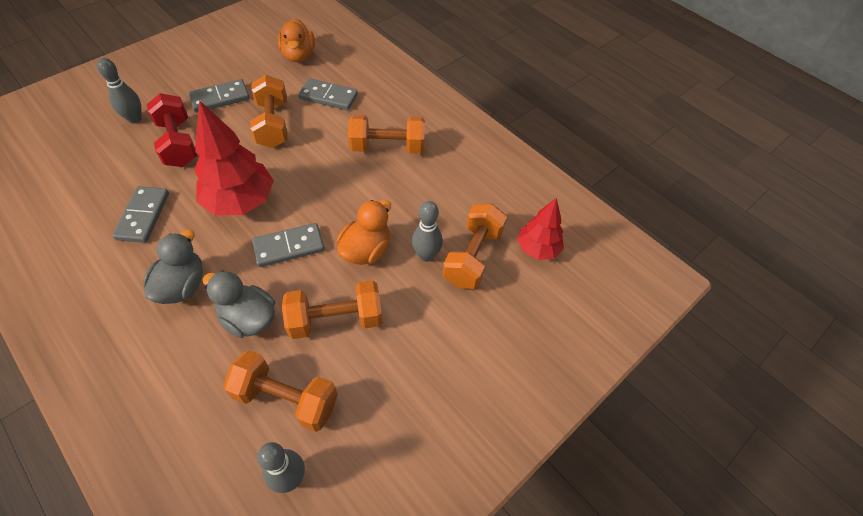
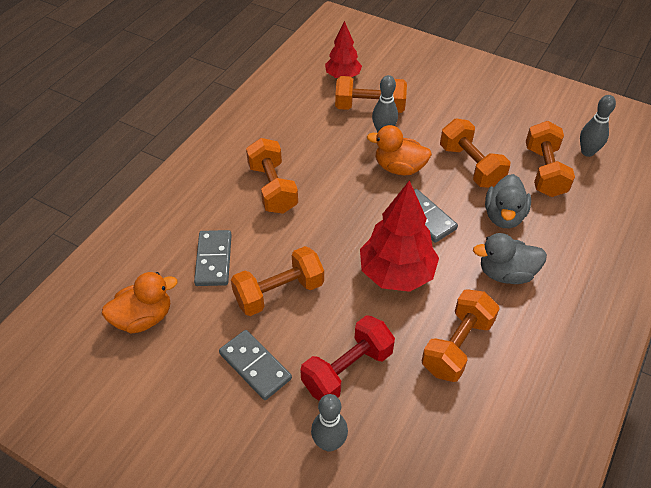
camera: 105 degrees left, 5 degrees down
(143, 216) = (457, 346): grey domino -> orange dumbbell

